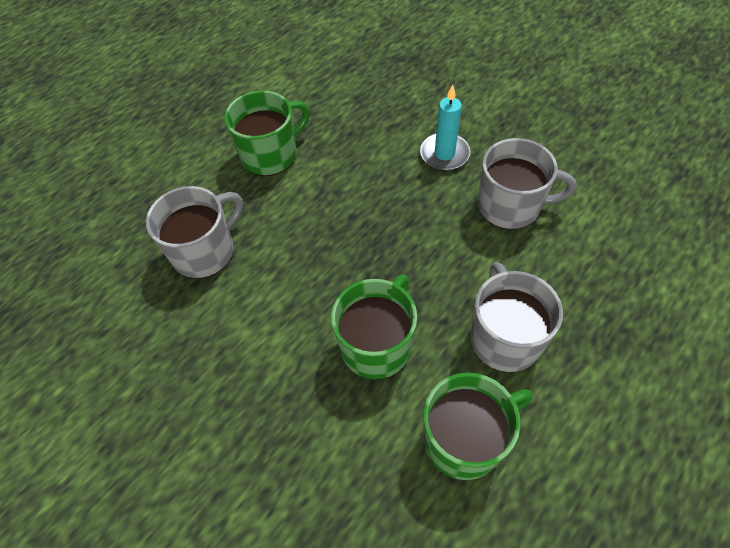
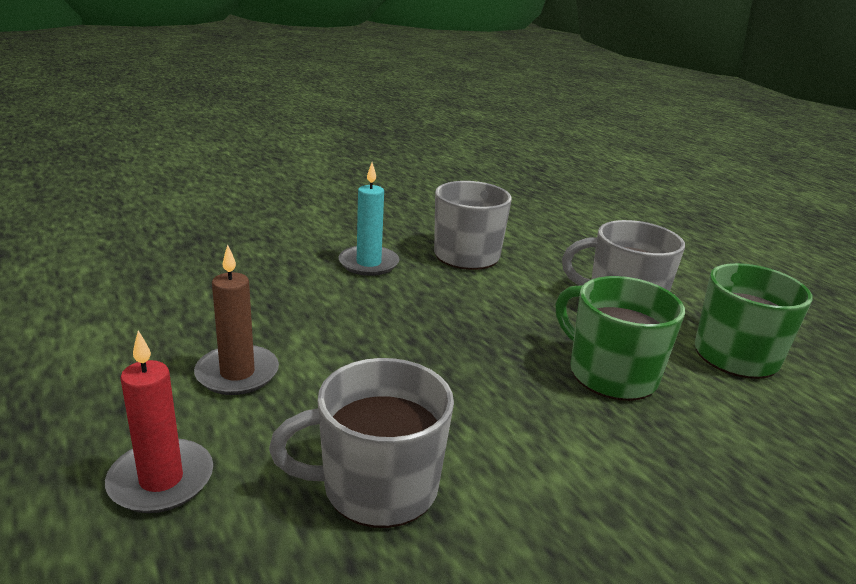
camera: 75 degrees left, 30 degrees down
(179, 171) = (161, 480): none -> red candle
(205, 251) = (377, 486): grey mug -> grey mug turned 75 degrees counterclockwise
(270, 155) = (237, 373): green mug -> brown candle

